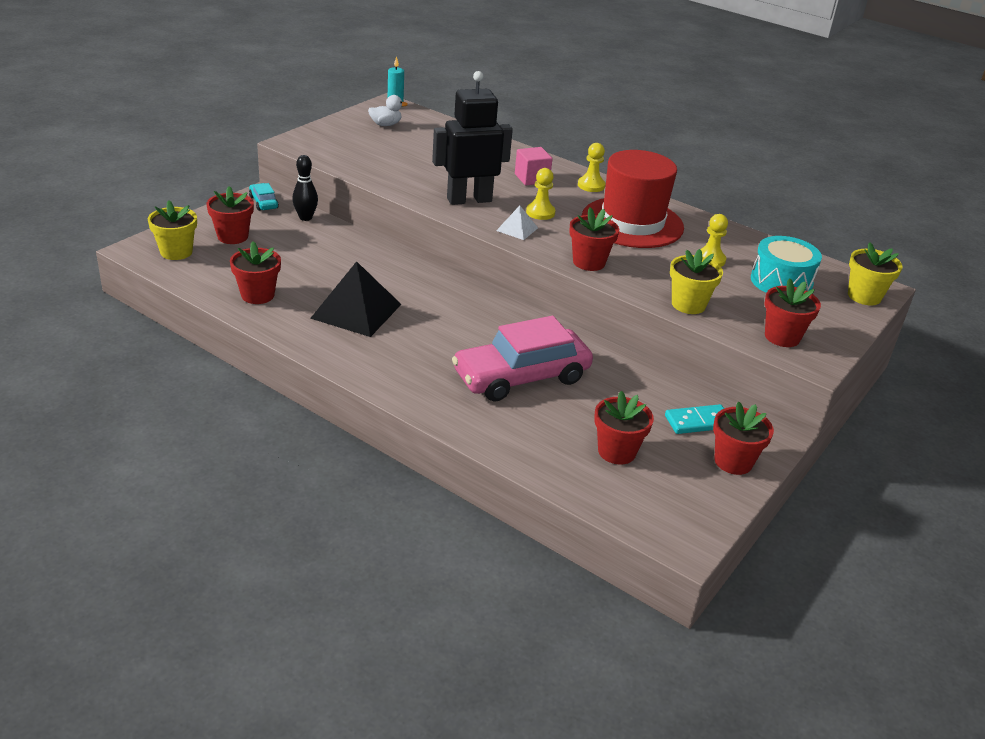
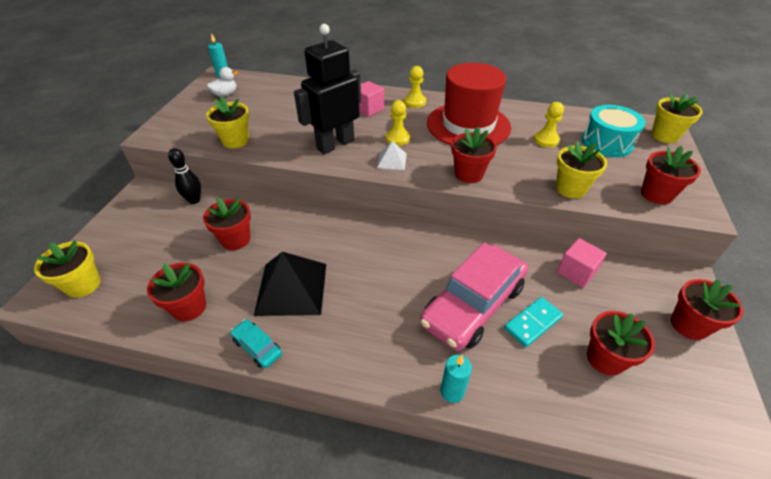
camera: 20 degrees left, 10 degrees up
(232, 236) = (135, 245): red flower pot -> red flower pot (235, 239)
(263, 202) = (149, 197): turquoise car -> turquoise car (257, 347)
(370, 169) = (235, 141): none -> yellow flower pot
(449, 421) = (452, 391): none -> turquoise candle
(654, 389) = (576, 272): none -> pink cube
(698, 422) = (631, 292): turquoise domino -> turquoise domino (532, 323)

